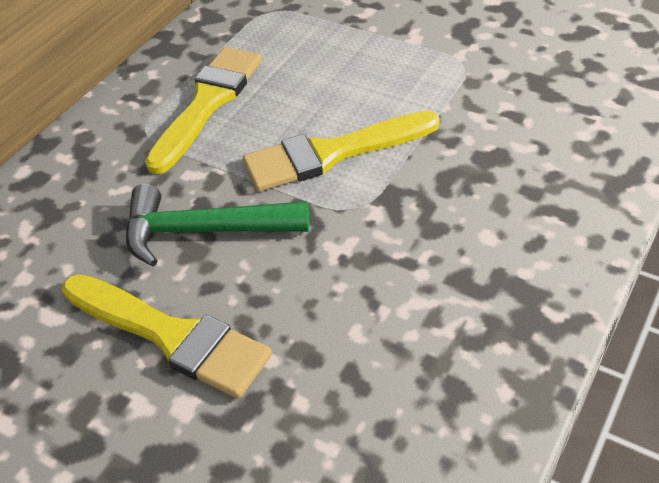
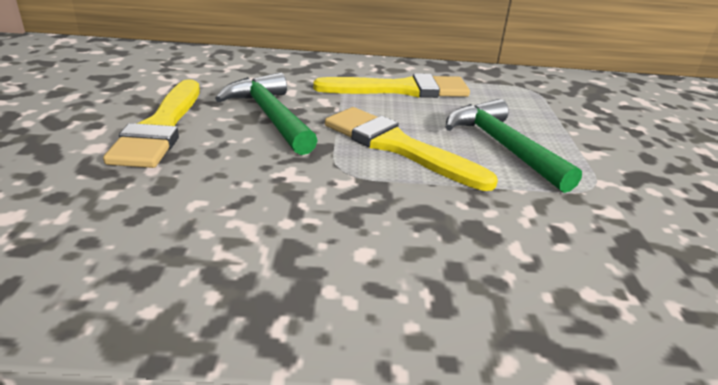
camera: 55 degrees right, 15 degrees down
(374, 84) = (503, 147): none -> green hammer

